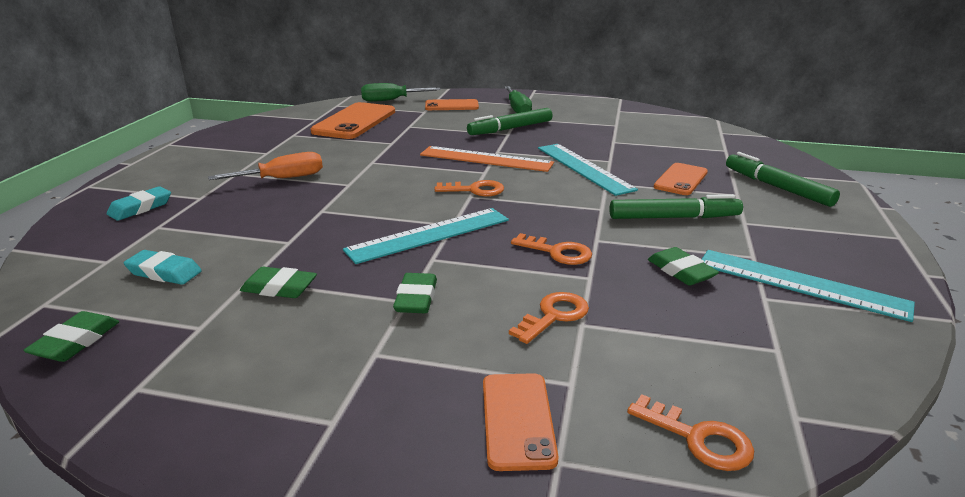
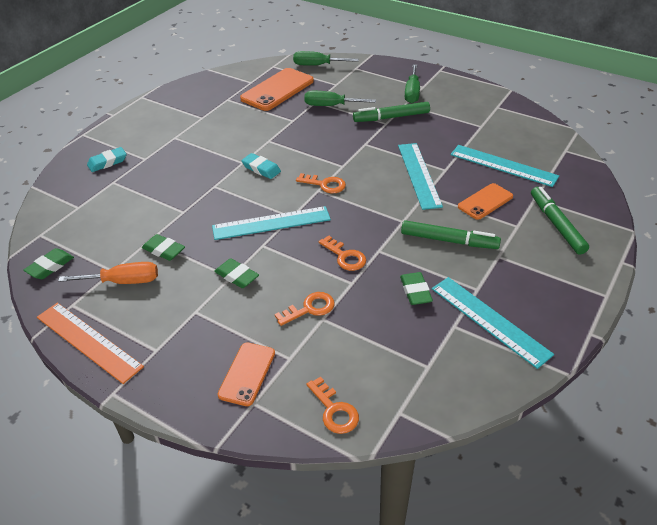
camera: 20 degrees right, 15 degrees up
(164, 272) = (106, 223): turquoise eraser -> turquoise eraser (261, 169)
(283, 179) = (202, 149): orange screwdriver -> orange screwdriver (123, 281)
(416, 298) = (237, 276): green eraser -> green eraser turned 75 degrees counterclockwise
(430, 127) = (330, 106): none -> green screwdriver
(451, 106) = (361, 80): orange phone -> none
(486, 159) = (351, 151): orange ruler -> orange ruler (88, 341)
(670, 150) = (503, 165): none -> turquoise ruler

